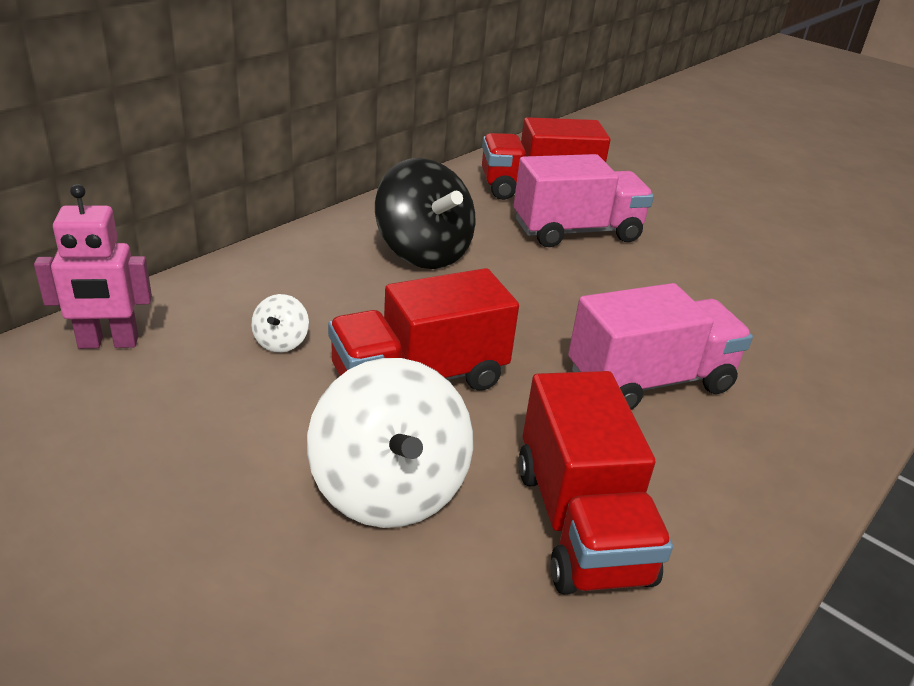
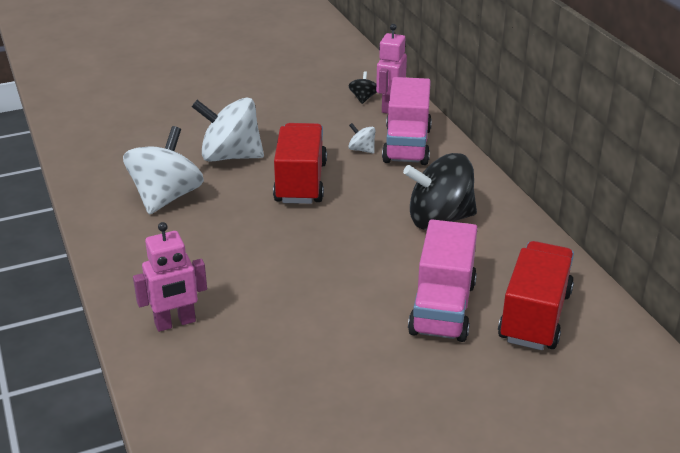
camera: 120 degrees right, 0 degrees up
(77, 380) = (363, 98): none -> black spinning top
(581, 523) = (166, 197): red truck -> white spinning top
(649, 381) = (238, 261): pink truck -> pink truck (407, 145)
(803, 394) = (175, 323): none -> pink robot

